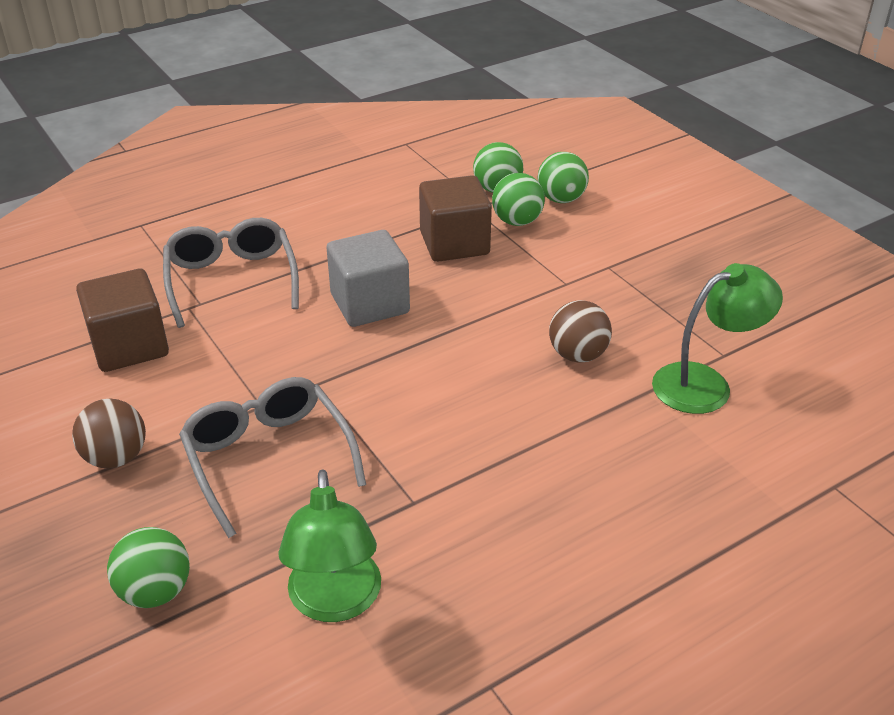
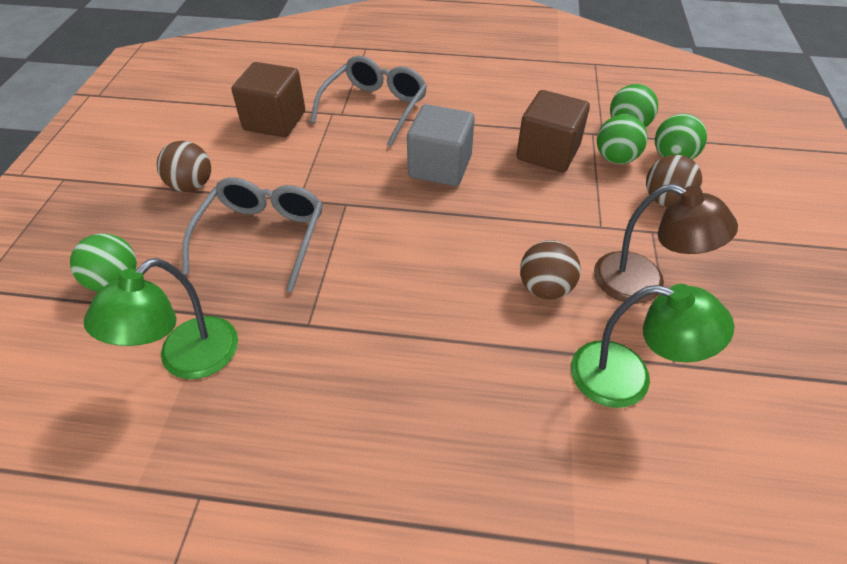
camera: 40 degrees right, 10 degrees up
(592, 237) = (665, 200): none -> brown ball
(644, 310) = (643, 283): none -> brown lamp

